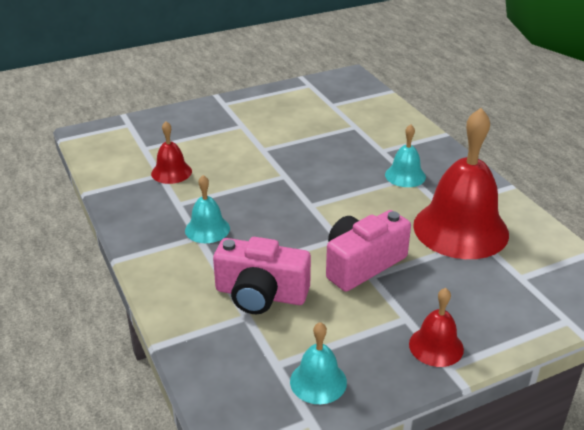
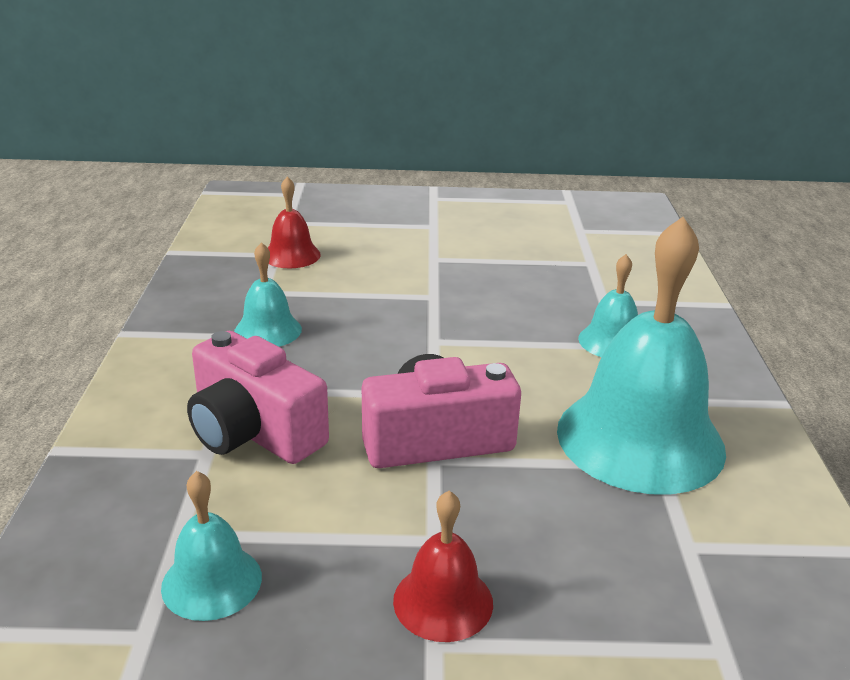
camera: 25 degrees right, 5 degrees down
(460, 229) = (640, 439): red bell -> turquoise bell

